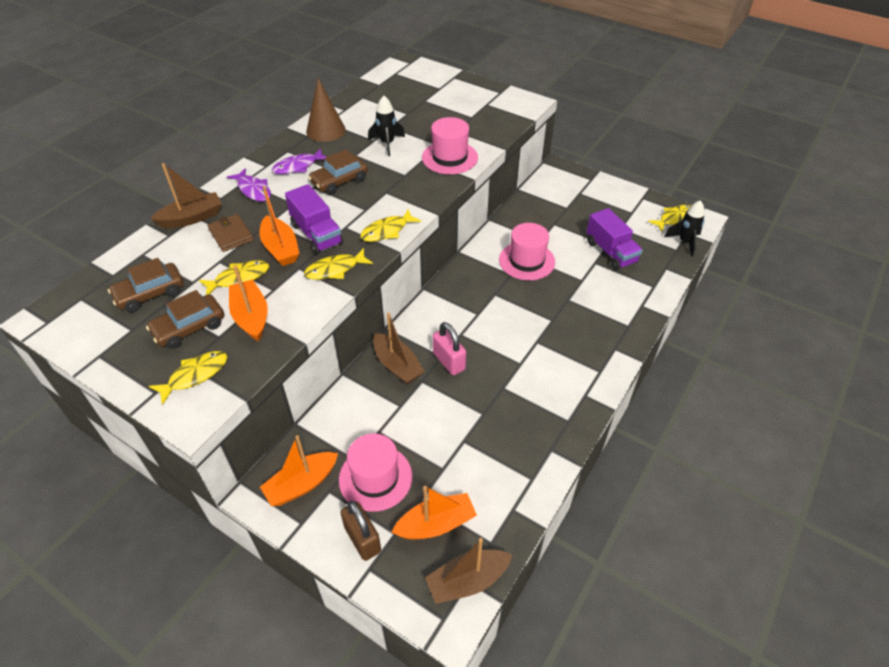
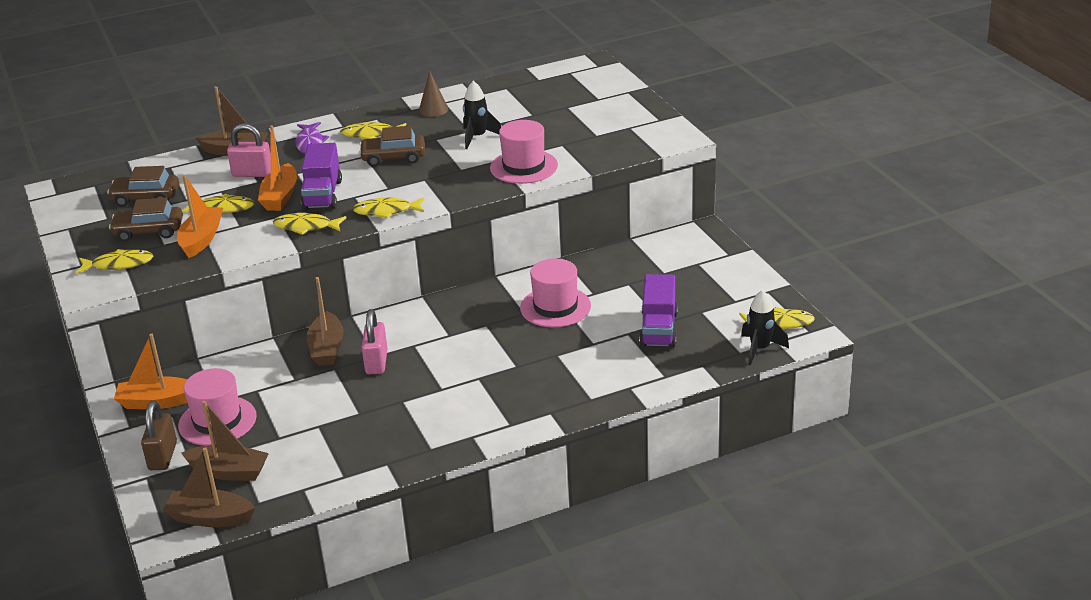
camera: 35 degrees right, 15 degrees down
(231, 235) = (252, 173): brown wallet -> pink padlock
(298, 166) = (371, 134): purple fish -> yellow fish
(326, 130) = (433, 109): brown cone -> brown cone, size x0.65
(436, 524) = (229, 472): orange boat -> brown boat

